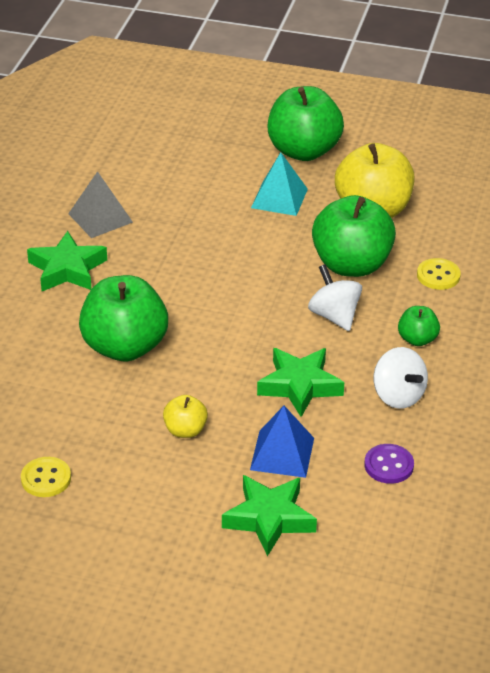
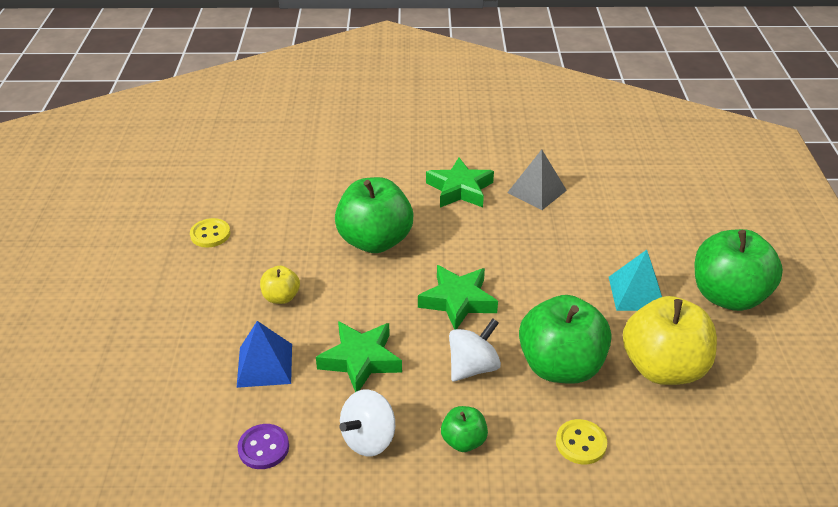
camera: 75 degrees right, 0 degrees up
(269, 518) = (180, 372): green star -> green star (458, 301)

